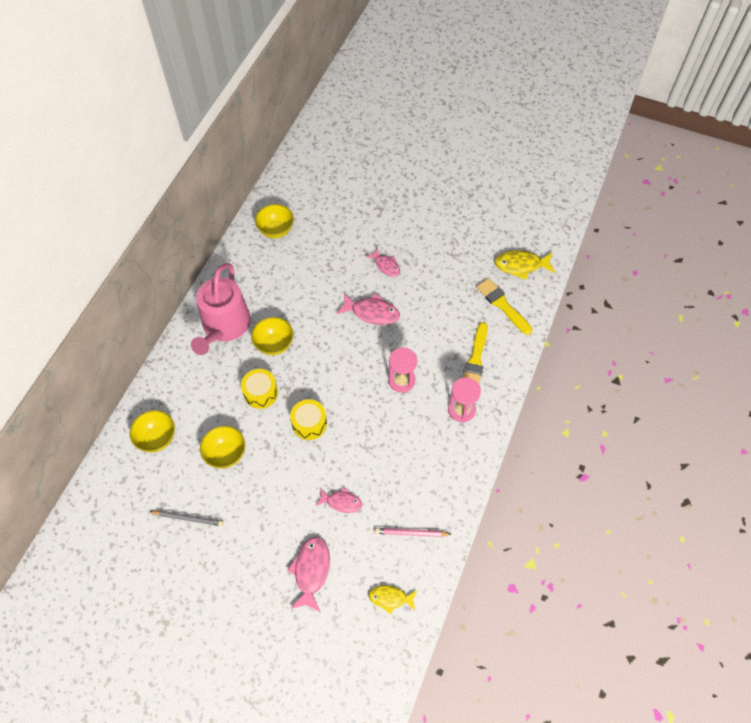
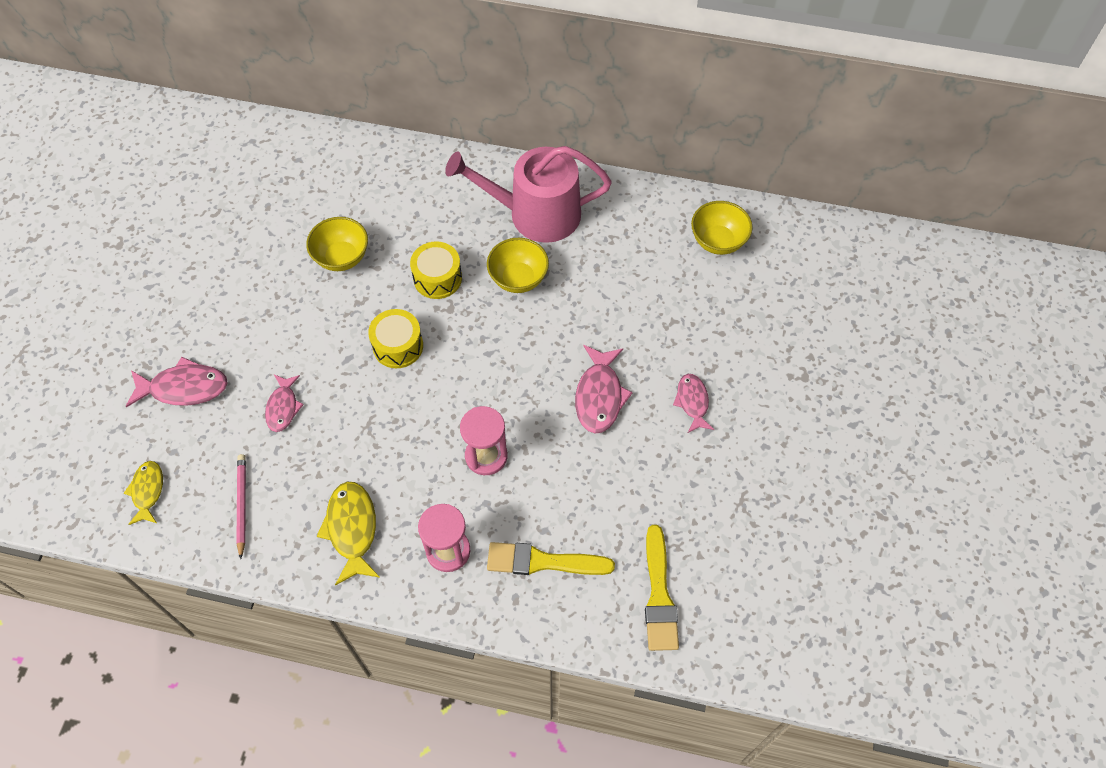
camera: 80 degrees right, 0 degrees up
(157, 438) = (356, 179): yellow bowl -> none
(188, 518) = (250, 237): grey pencil -> none
(386, 265) = (692, 402): pink fish -> pink fish turned 135 degrees clockwise
(502, 305) = (659, 595): yellow brush -> yellow brush turned 135 degrees clockwise
(521, 265) = (751, 619): yellow fish -> yellow fish (352, 529)

